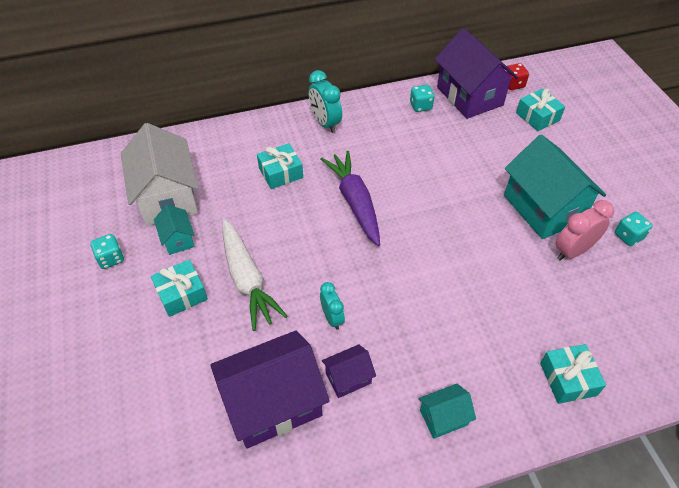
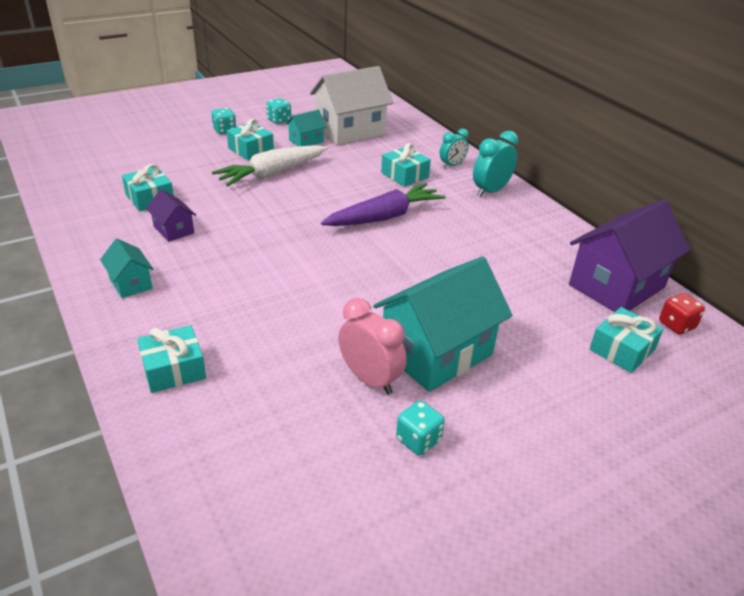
camera: 75 degrees right, 15 degrees down
(273, 403) = (150, 198): purple house -> turquoise gift
(332, 318) = (237, 217): turquoise clock -> turquoise clock (452, 165)
(420, 106) = (565, 249): turquoise dice -> turquoise dice (224, 130)

